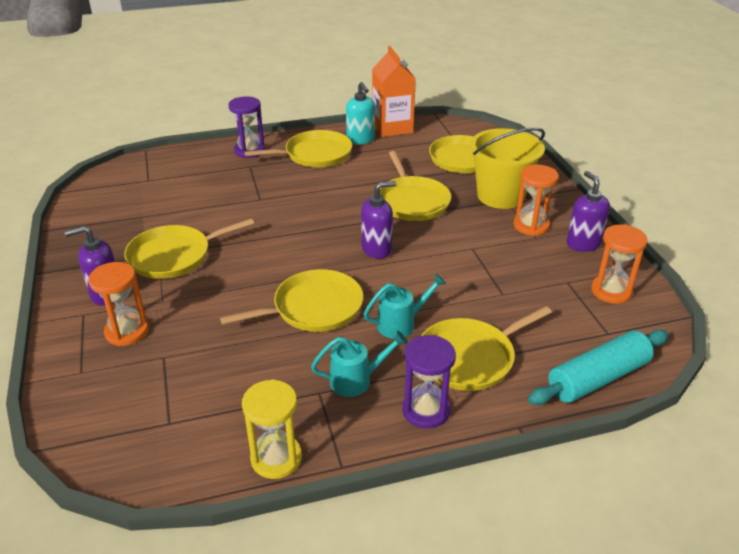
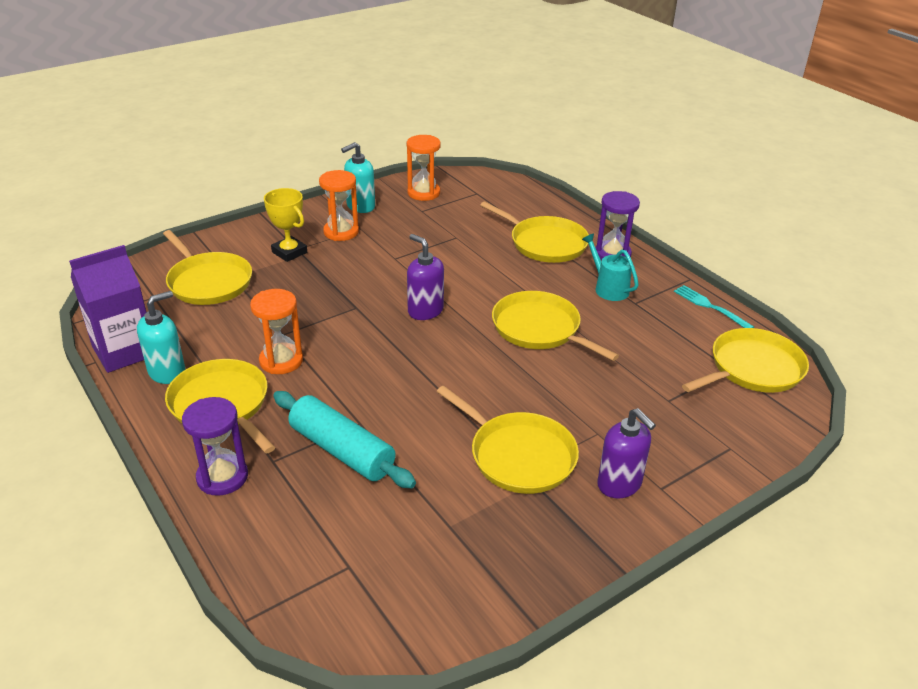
camera: 110 degrees left, 0 degrees up
(127, 331) = (658, 440): orange hourglass -> orange hourglass (281, 361)
(276, 458) = (710, 307): yellow hourglass -> turquoise fork
(392, 128) = (124, 351): orange carton -> purple carton
(401, 324) = (527, 278): turquoise watering can -> none
(412, 201) = (321, 304): yellow pan -> yellow pan (752, 368)
(500, 196) = (289, 252): yellow bucket -> yellow trophy
(583, 244) = (360, 206): purple soap dispenser -> turquoise soap dispenser
(598, 378) = (528, 195): turquoise rolling pin -> turquoise rolling pin (342, 450)

